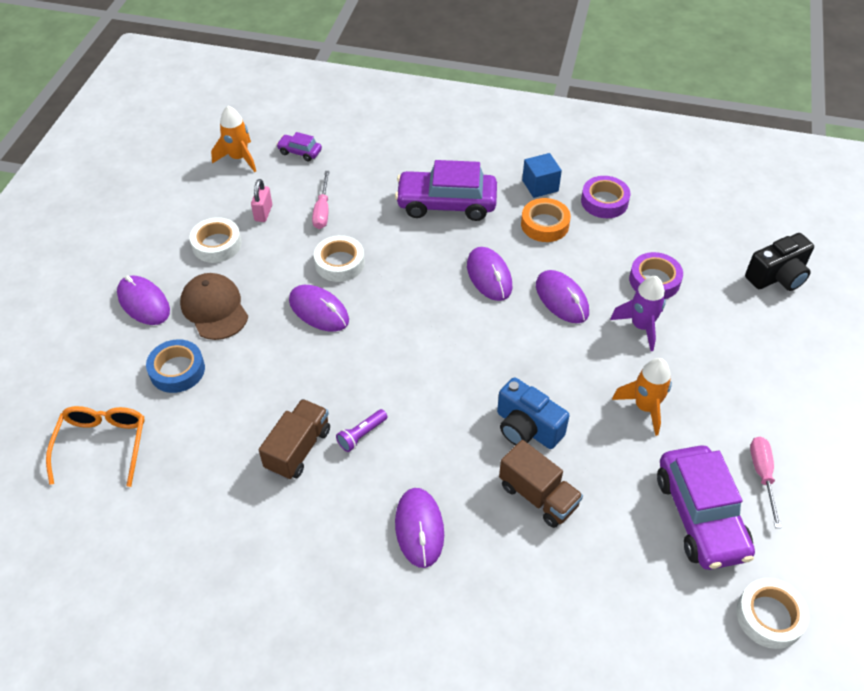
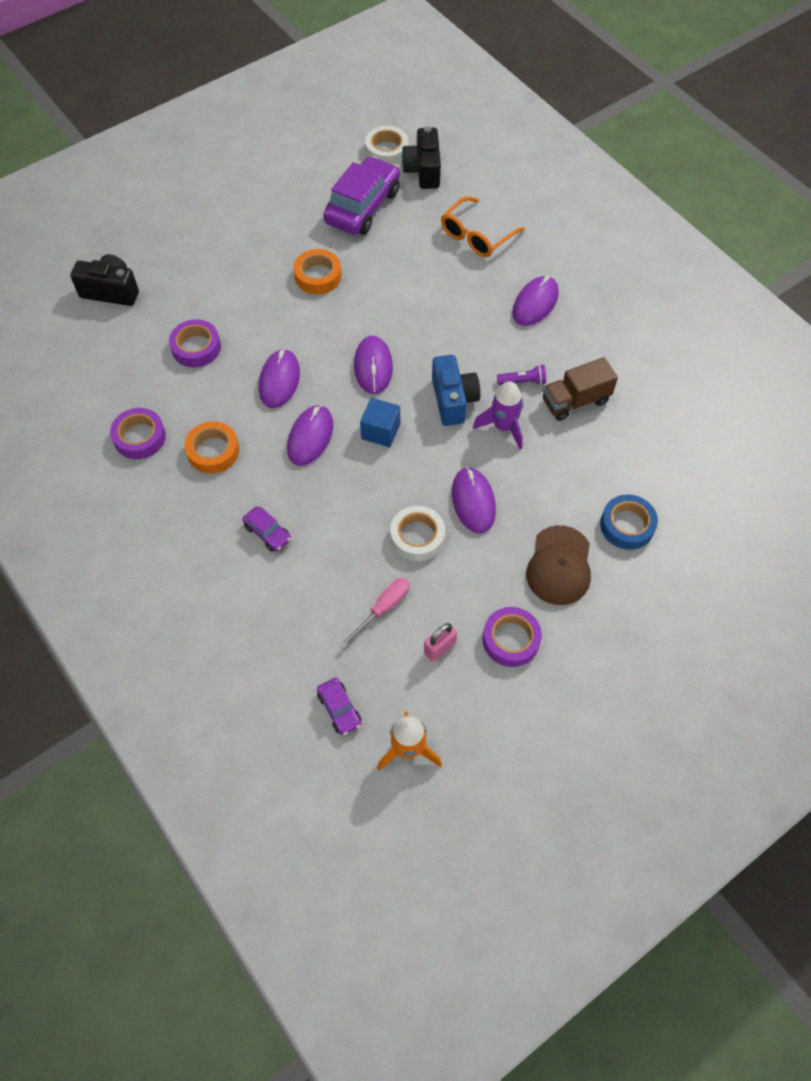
camera: 140 degrees left, 10 degrees up
(102, 445) = (720, 499): orange glasses -> orange glasses (476, 236)
(144, 303) = (618, 617): purple mouse -> purple mouse (373, 367)
(217, 244) = (511, 639): white tape -> purple tape
(446, 204) = (267, 533): purple car -> purple car, size x0.46
(527, 428) = (408, 313): blue camera -> blue camera (453, 400)
(538, 496) = (444, 274): brown truck -> none
(540, 186) = (169, 492): blue cube -> blue cube (380, 431)
(641, 326) = (251, 323): purple rocket -> purple rocket (503, 427)
(645, 407) = (318, 276): orange rocket -> orange tape
(700, 619) = (423, 171): none -> black camera
(762, 475) = (301, 201): pink screwdriver -> none

